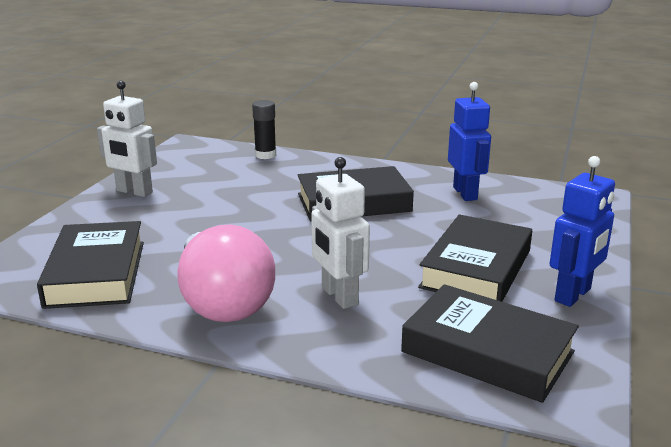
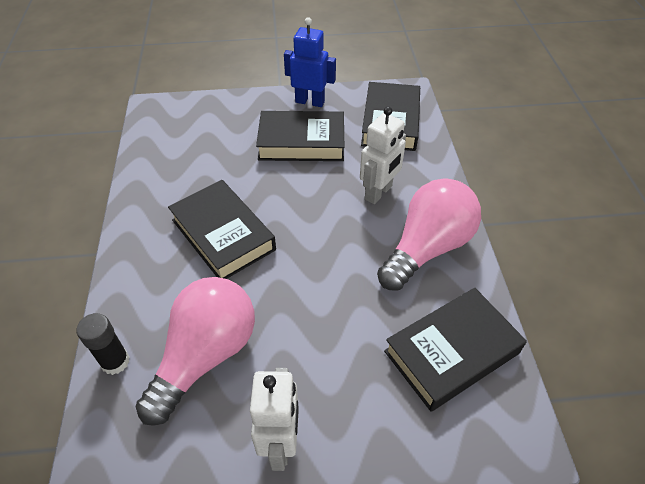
camera: 115 degrees left, 25 degrees up
(233, 180) = (205, 356): none -> pink light bulb
(465, 193) = (173, 172): blue robot -> none

